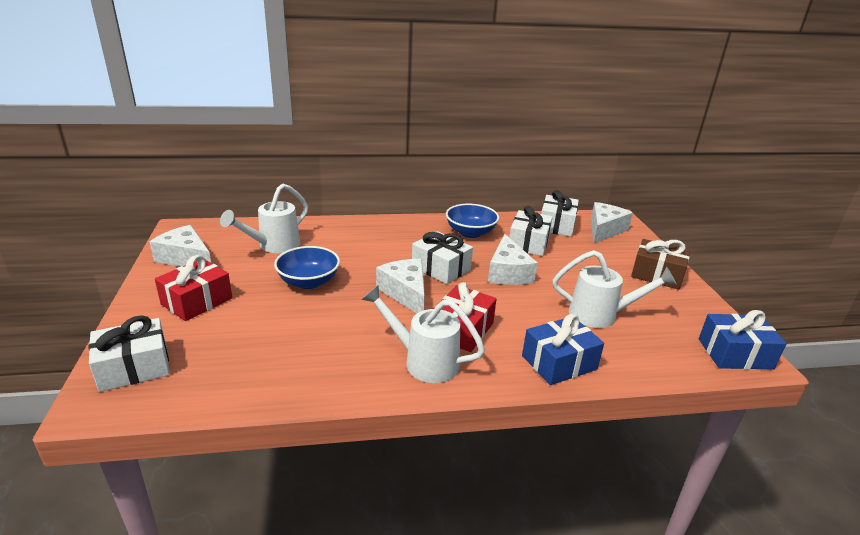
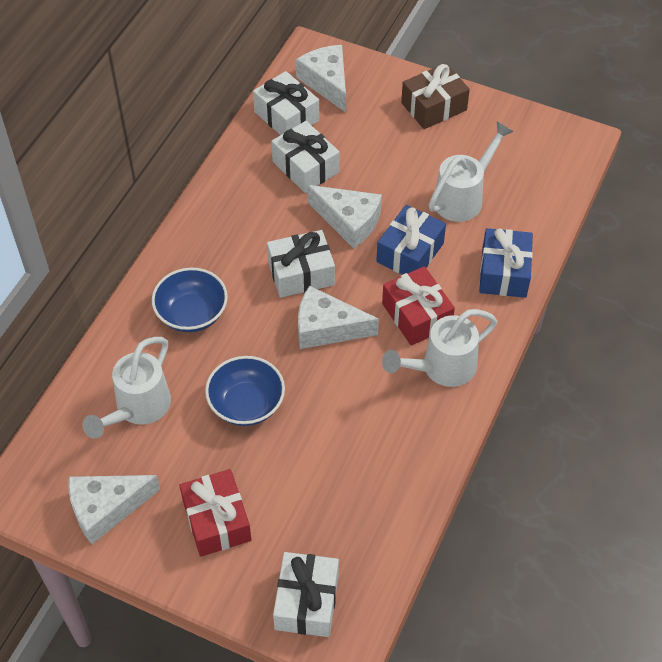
camera: 55 degrees left, 25 degrees up
(274, 246) = (138, 408): white watering can -> white watering can turned 45 degrees clockwise
(470, 233) = (245, 204): blue bowl -> blue bowl (192, 314)
(735, 354) = (568, 147): blue gift -> blue gift (410, 252)

